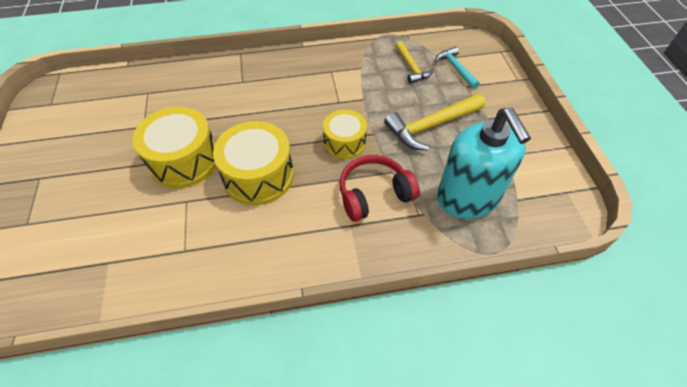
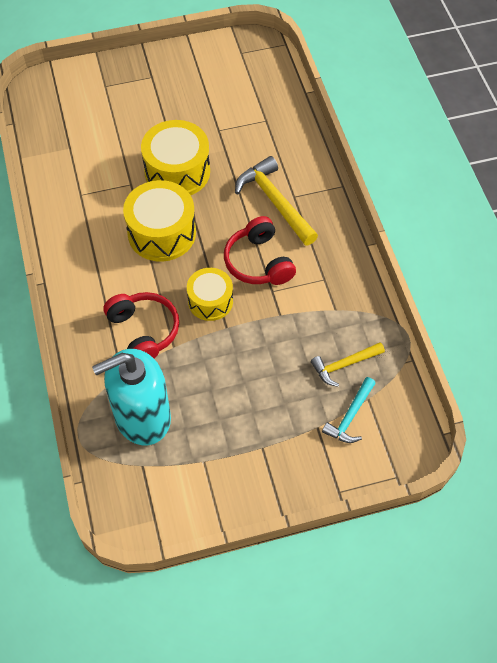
camera: 85 degrees right, 5 degrees up
(307, 108) = (259, 262): none -> red headphones
(431, 126) = (243, 384): yellow hammer -> yellow hammer (274, 201)
(455, 68) = (350, 416): turquoise hammer -> turquoise hammer turned 150 degrees clockwise

